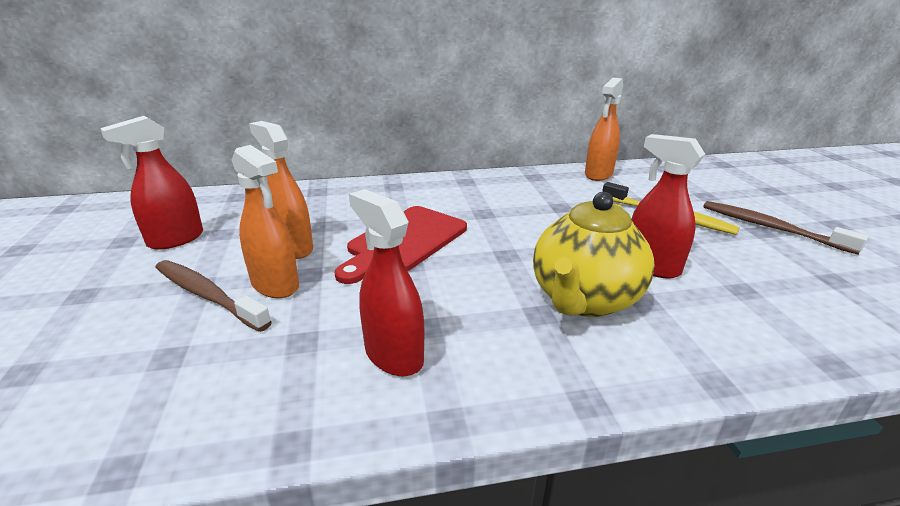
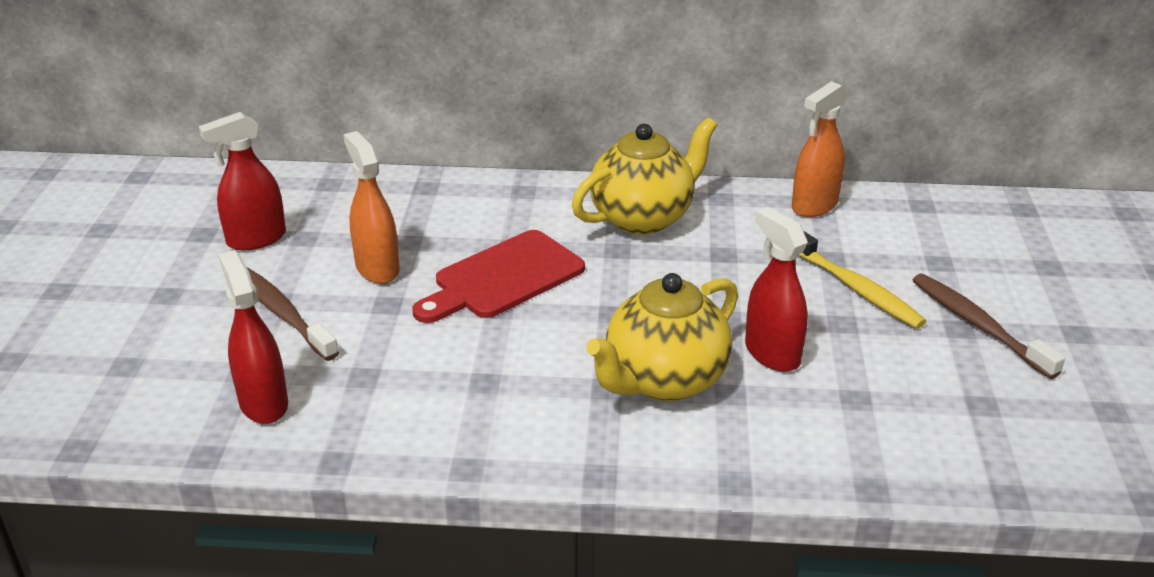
camera: 15 degrees right, 5 degrees up
(275, 285) = (350, 312): orange spray bottle -> none
(393, 355) = (443, 404): red spray bottle -> red spray bottle (263, 403)
(490, 192) = (643, 218): none -> yellow teapot

